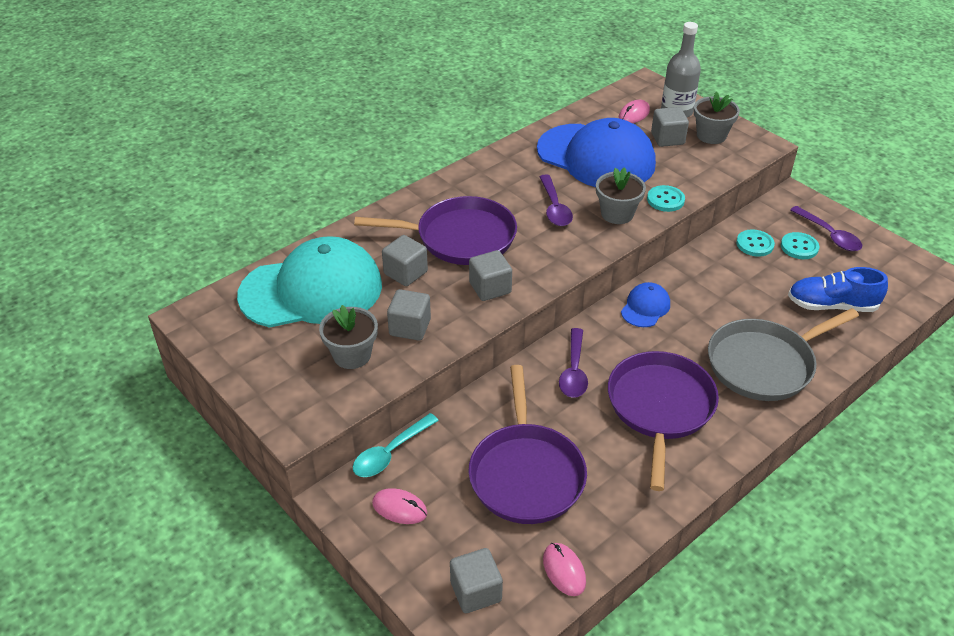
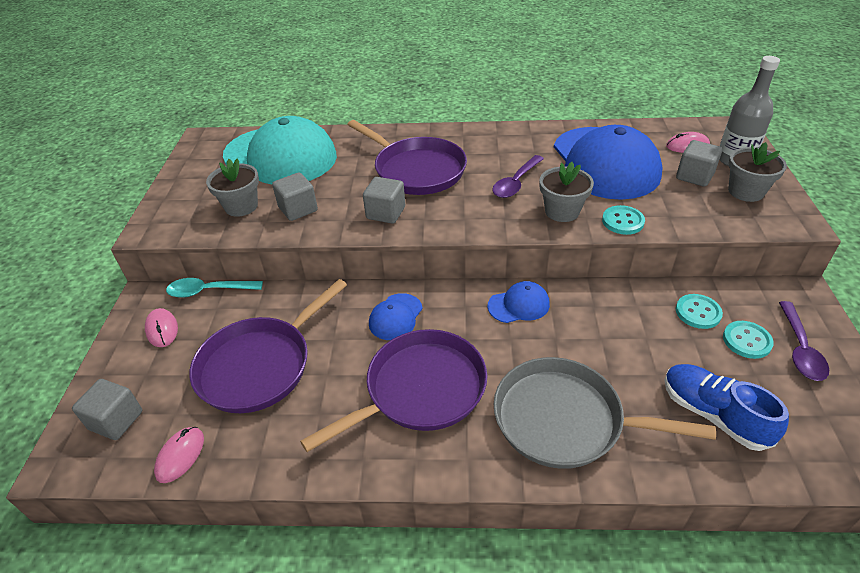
camera: 45 degrees right, 0 degrees up
(405, 273) = (348, 174): grey cube -> none
(574, 371) = (395, 317): purple spoon -> blue cap

